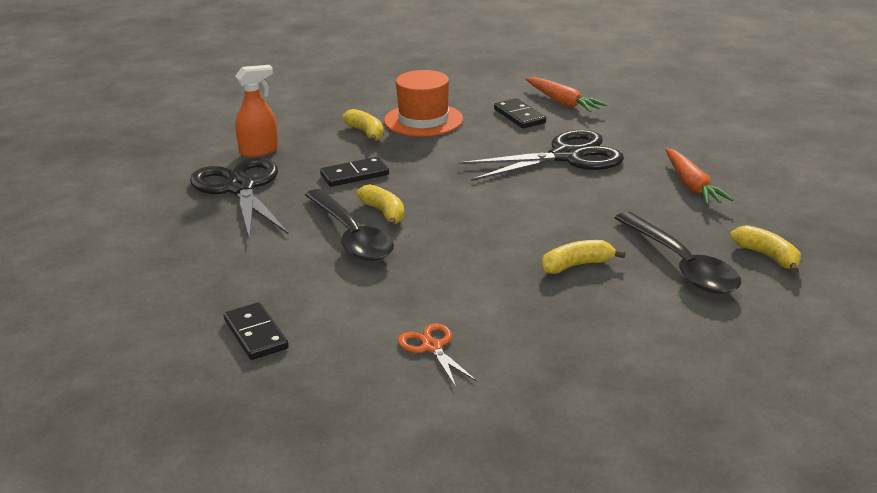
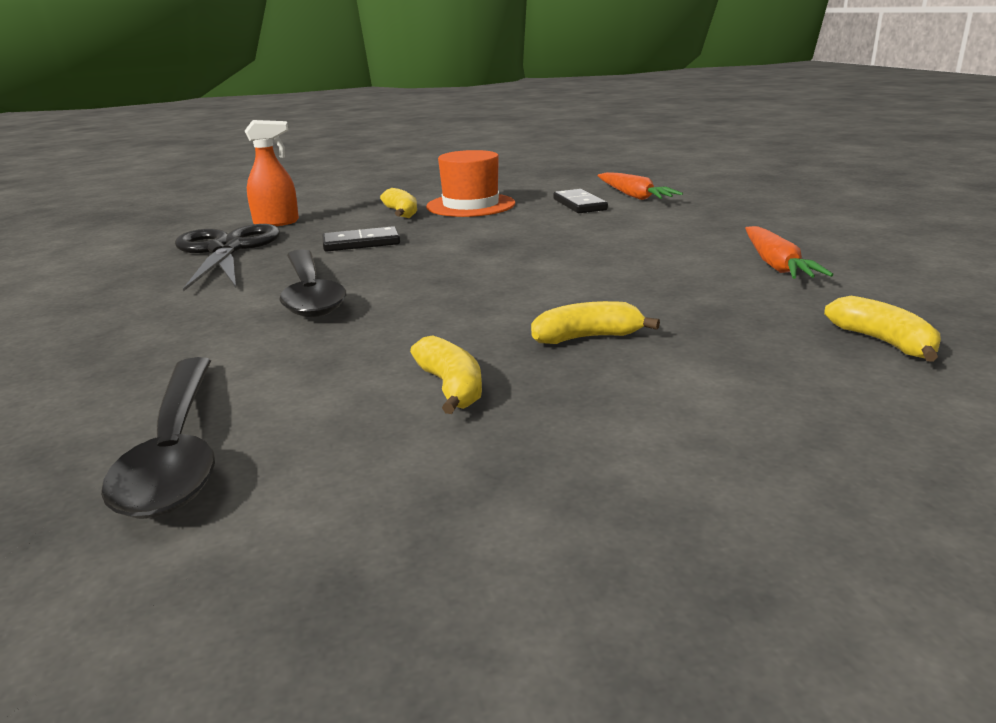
camera: 10 degrees right, 5 degrees down
(256, 334) = (88, 390): black domino -> none
(384, 213) = (368, 275): yellow banana -> yellow banana (451, 387)
(431, 347) = (314, 424): orange scissors -> none
(566, 156) = (620, 235): black scissors -> none
(681, 265) = (744, 345): black spoon -> black spoon (177, 451)

